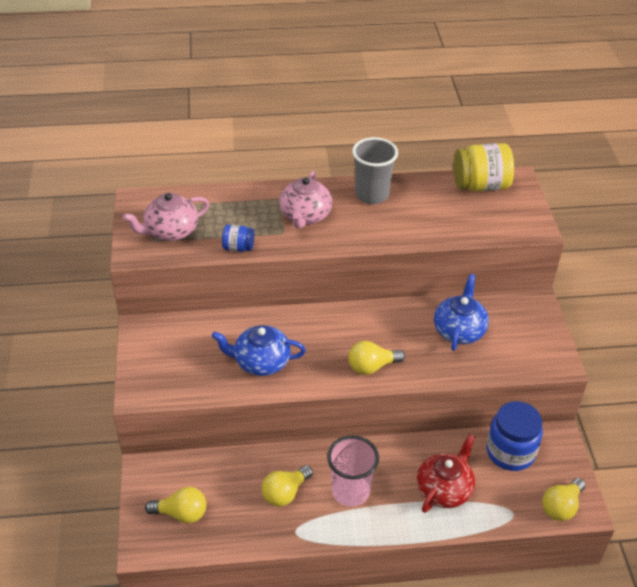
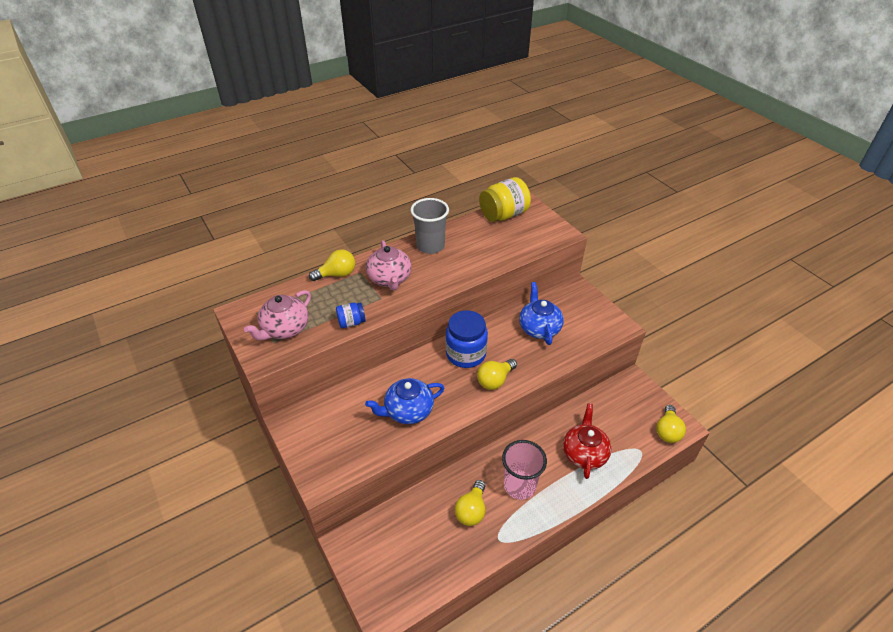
camera: 25 degrees left, 0 degrees up
(181, 513) = (398, 568): yellow light bulb -> yellow light bulb (337, 274)
(510, 452) = (610, 405): blue jar -> blue jar (465, 354)

